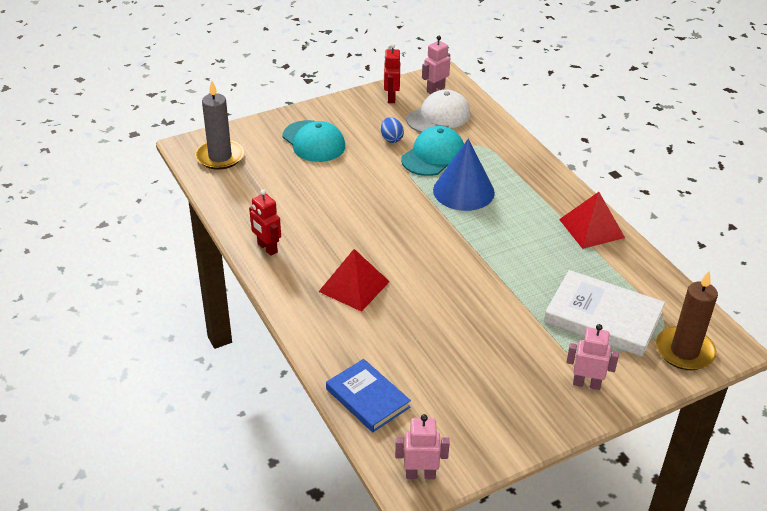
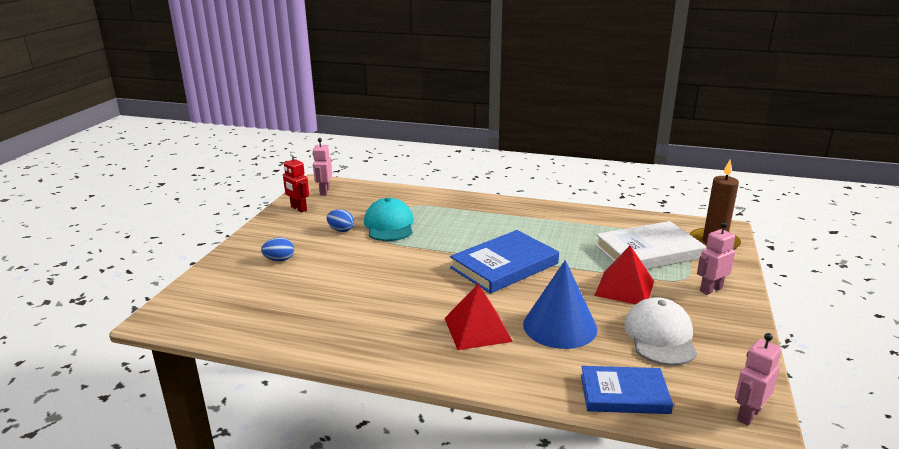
camera: 45 degrees left, 15 degrees down
(220, 157) = (204, 310): grey candle -> none
(267, 248) = (362, 347): red robot -> none
(313, 142) = (279, 260): turquoise cap -> blue egg
(438, 117) = (354, 204): white cap -> white cap (660, 336)
(458, 249) = (504, 266): none -> blue book
(463, 191) = (446, 233): blue cone -> blue cone (560, 326)
(591, 228) = (555, 213): red pyramid -> red pyramid (624, 288)

